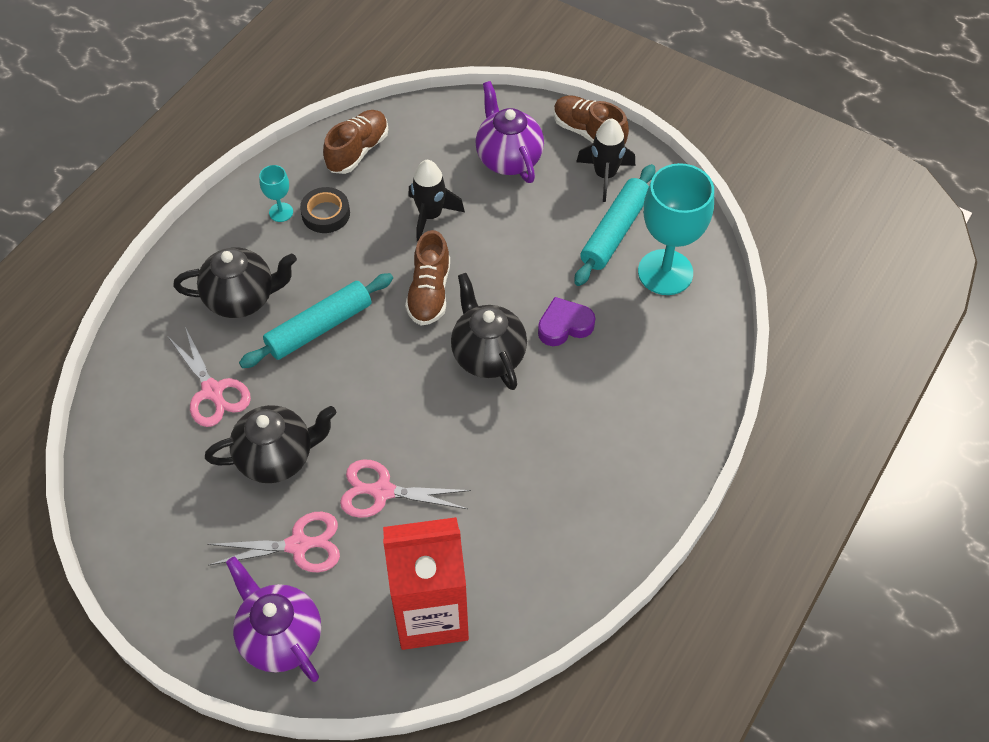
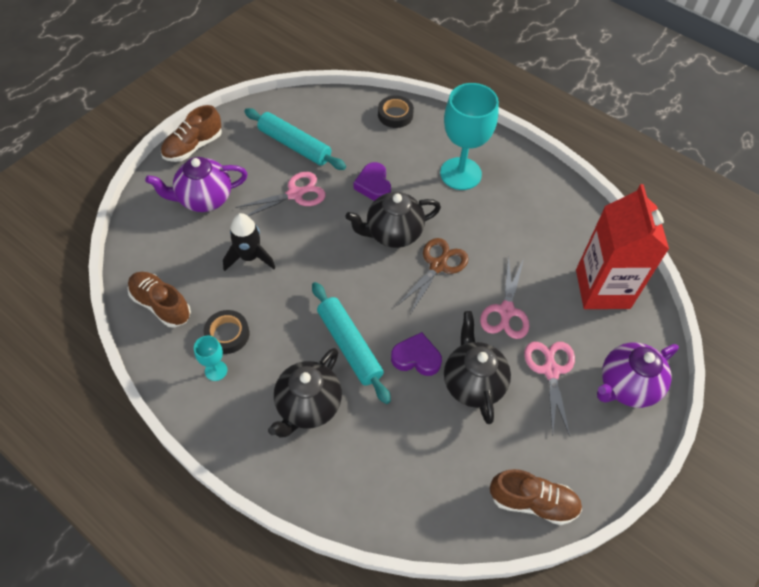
camera: 85 degrees left, 0 degrees up
(213, 392) = (404, 432): pink scissors -> pink scissors (296, 194)
(242, 299) = (308, 406): black teapot -> black teapot turned 150 degrees counterclockwise
(307, 396) = (416, 358): none -> purple heart
(429, 292) = (328, 265): brown shoe -> brown shoe (533, 502)
(445, 409) = (438, 265): none -> brown scissors
(605, 175) = (239, 143): black rocket -> none
(665, 272) = (337, 124): turquoise goblet -> turquoise goblet (460, 174)
(701, 338) = (395, 115): none -> black tape

